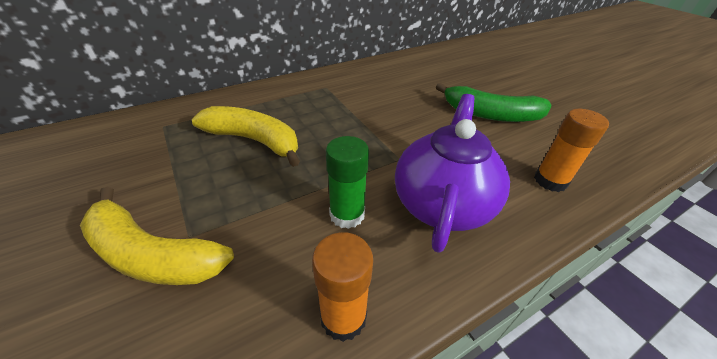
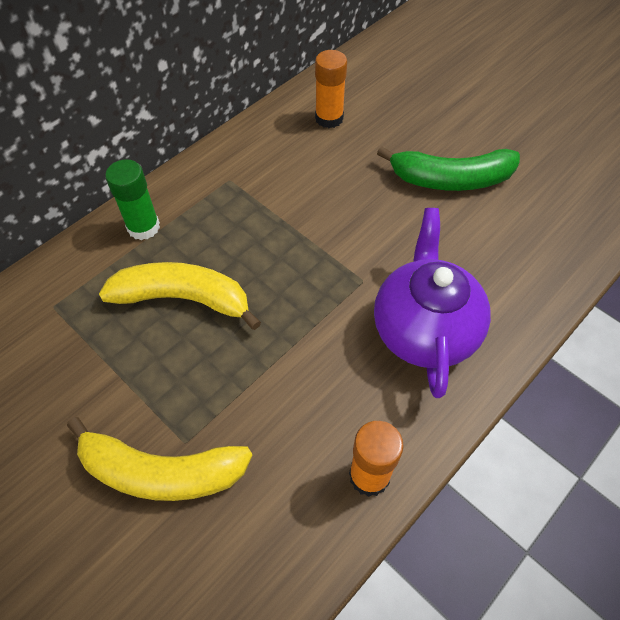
camera: 15 degrees left, 15 degrees up
(347, 214) = (333, 371): green glue stick -> green glue stick (143, 227)
(550, 181) = (528, 269): orange glue stick -> orange glue stick (329, 118)

